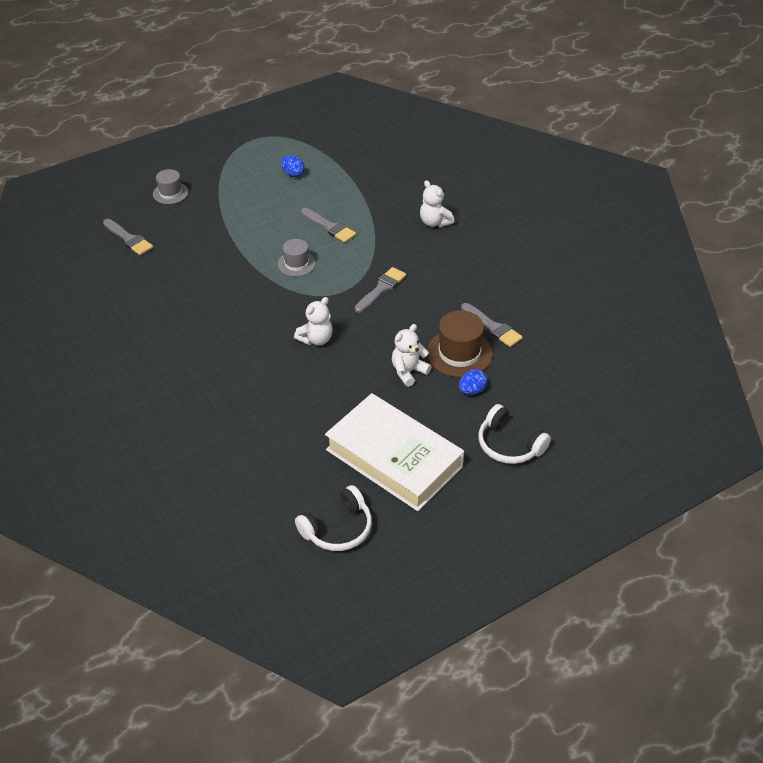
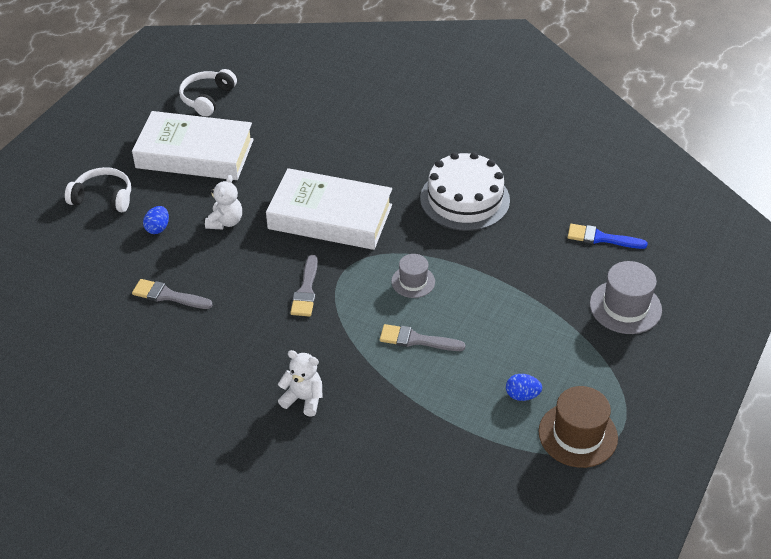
camera: 150 degrees right, 0 degrees up
(129, 239) = (601, 238): grey brush -> blue brush
(170, 193) = (625, 307): grey hat -> grey hat, size x1.60
(193, 309) = (464, 199): none -> white cake
(316, 339) = (330, 217): white teddy bear -> white book
(459, 353) = (188, 256): brown hat -> brown hat (578, 435)

